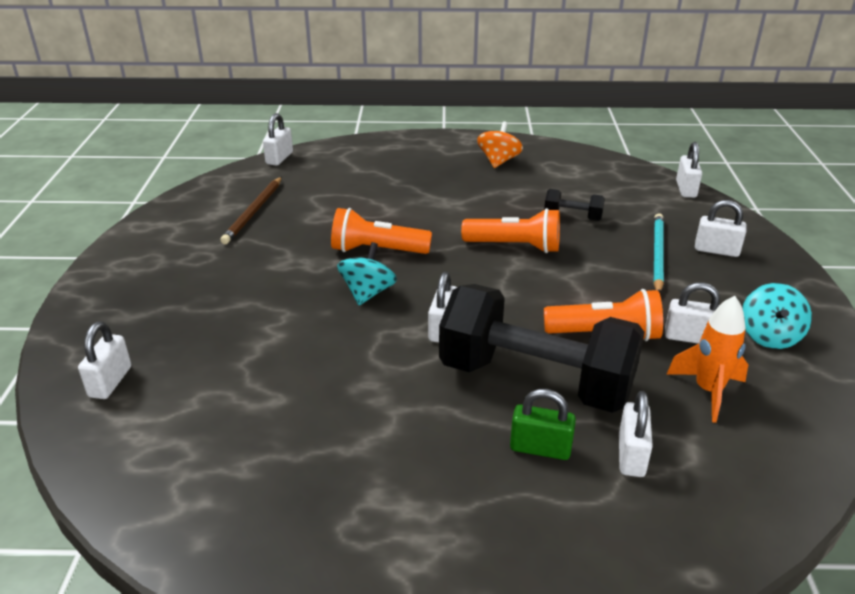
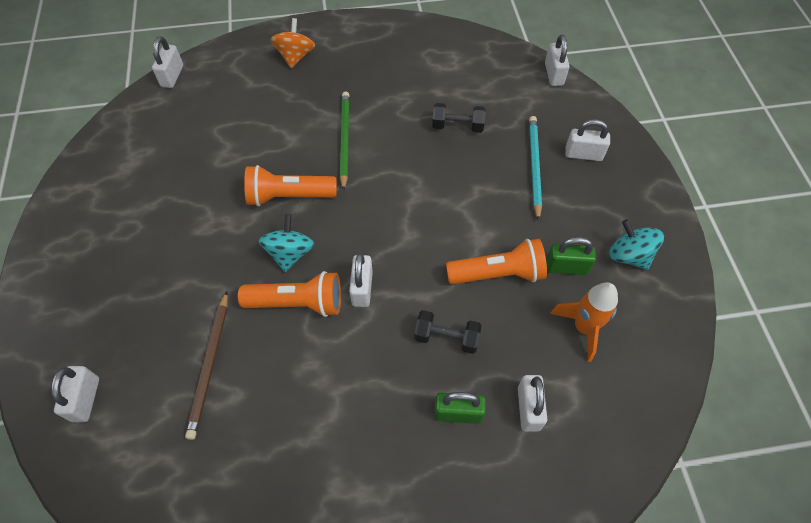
camera: 10 degrees left, 25 degrees up
(253, 212) = (164, 159): brown pencil -> brown pencil (210, 365)
(446, 216) = (344, 140): none -> green pencil
(498, 161) = (382, 55): orange spinning top -> orange spinning top (295, 56)
(515, 246) = (411, 173): orange flashlight -> orange flashlight (297, 303)
(536, 380) = (446, 337): black dumbbell -> black dumbbell, size x0.41
(690, 337) = (566, 267): white padlock -> green padlock
(769, 336) = (629, 255): turquoise spinning top -> turquoise spinning top turned 135 degrees clockwise

